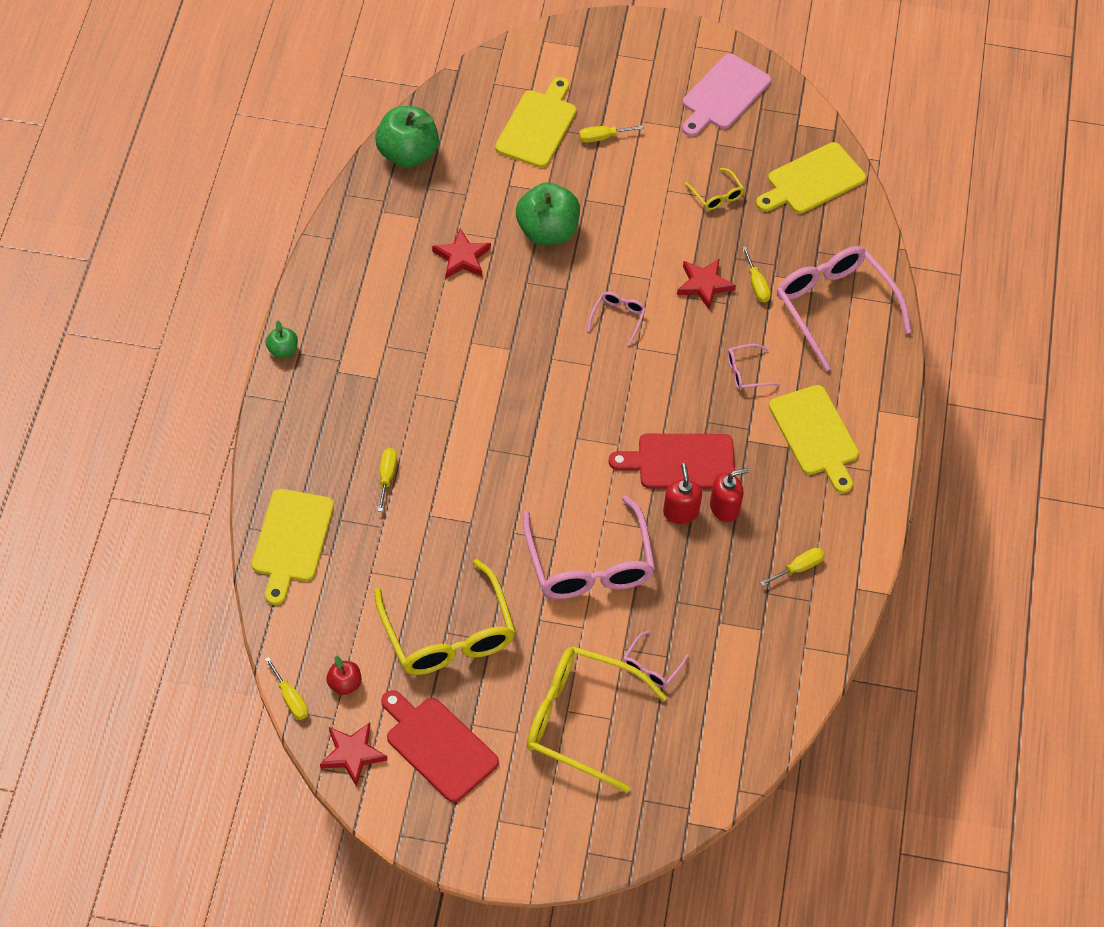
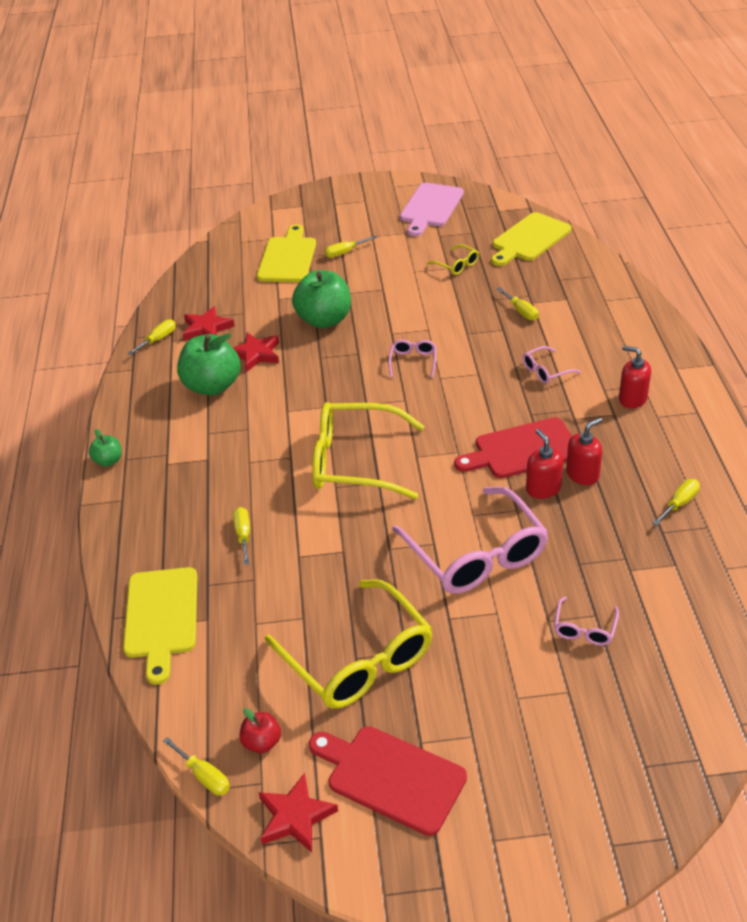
camera: 10 degrees left, 15 degrees down
(368, 205) = (158, 339): none -> yellow screwdriver
(407, 154) = (182, 299): green apple -> green apple (212, 386)
(579, 720) = (535, 703): yellow glasses -> yellow glasses (354, 462)
(704, 285) = (476, 322): red star -> red star (206, 328)
(815, 435) = (632, 399): yellow cutting board -> red soap dispenser
(833, 306) = (594, 310): pink glasses -> none

